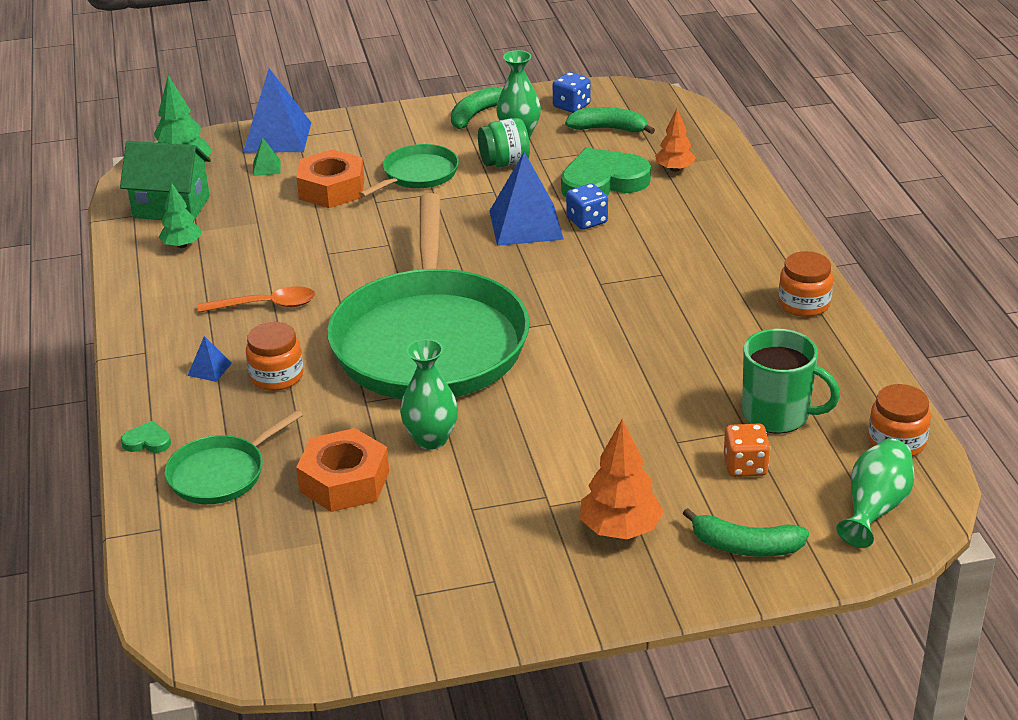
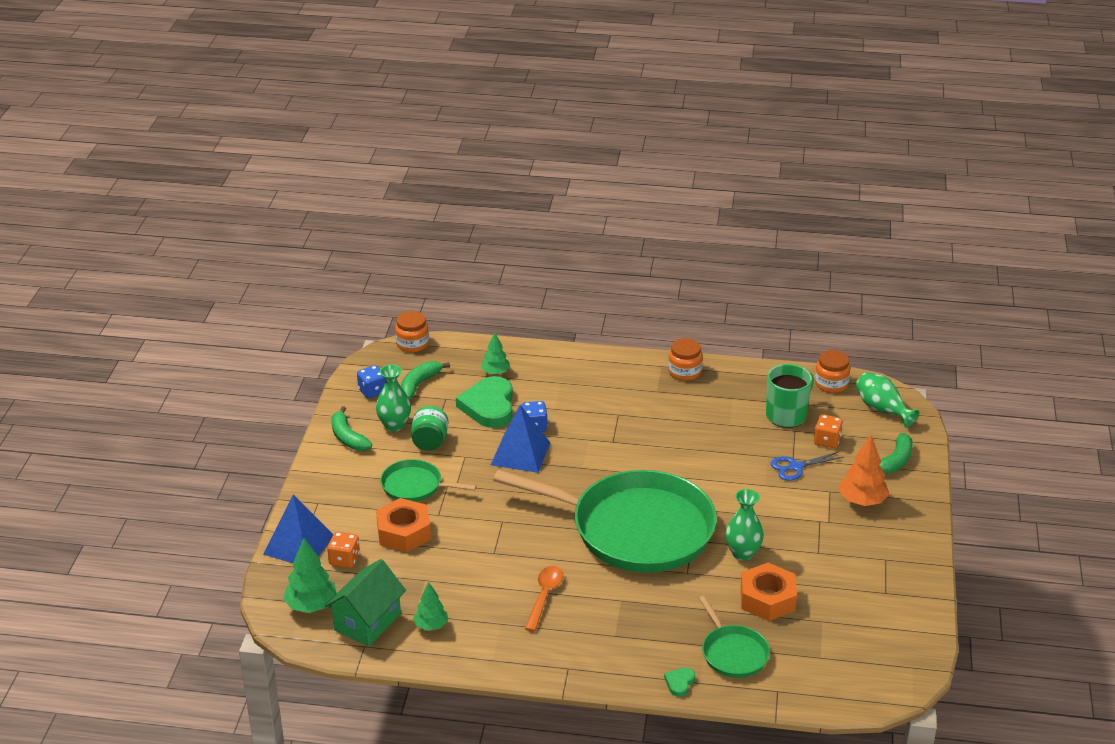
camera: 70 degrees left, 0 degrees up
(209, 369) = (609, 638): blue pyramid -> none
(266, 168) = (344, 559): green pyramid -> orange dice
(276, 376) = (636, 607): orange jar -> orange jar (412, 344)
(417, 175) = (415, 486): green pan -> green pan turned 45 degrees counterclockwise
(657, 448) = (795, 467): none -> blue scissors
(674, 169) = (495, 372): orange tree -> green tree

